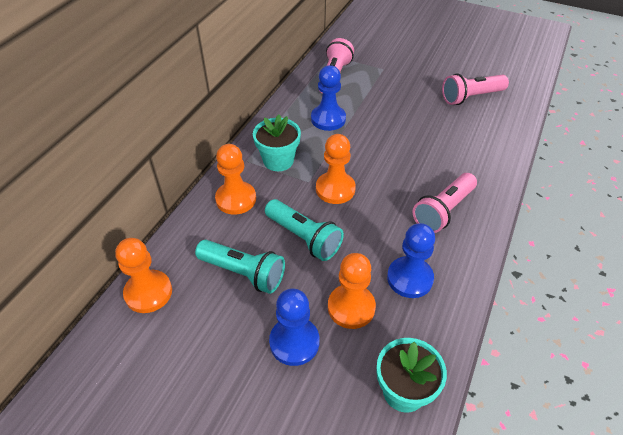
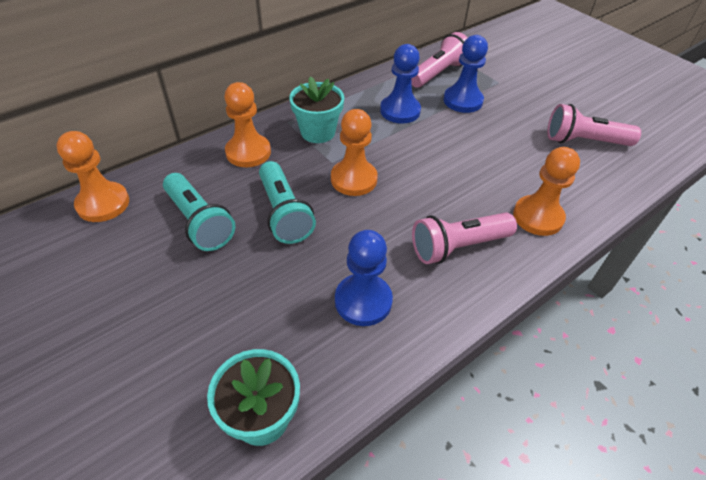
camera: 25 degrees right, 0 degrees up
(294, 342) = (192, 310): blue pawn -> blue pawn (462, 101)
(351, 307) = (276, 302): orange pawn -> orange pawn (538, 217)

